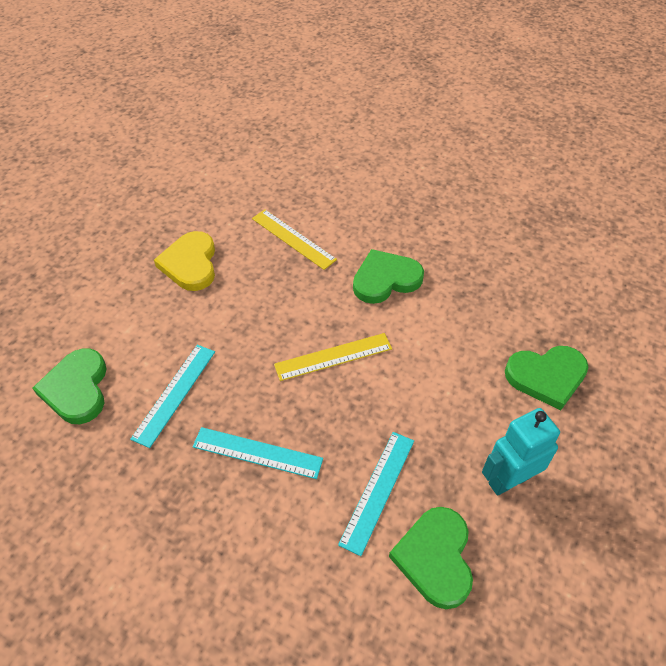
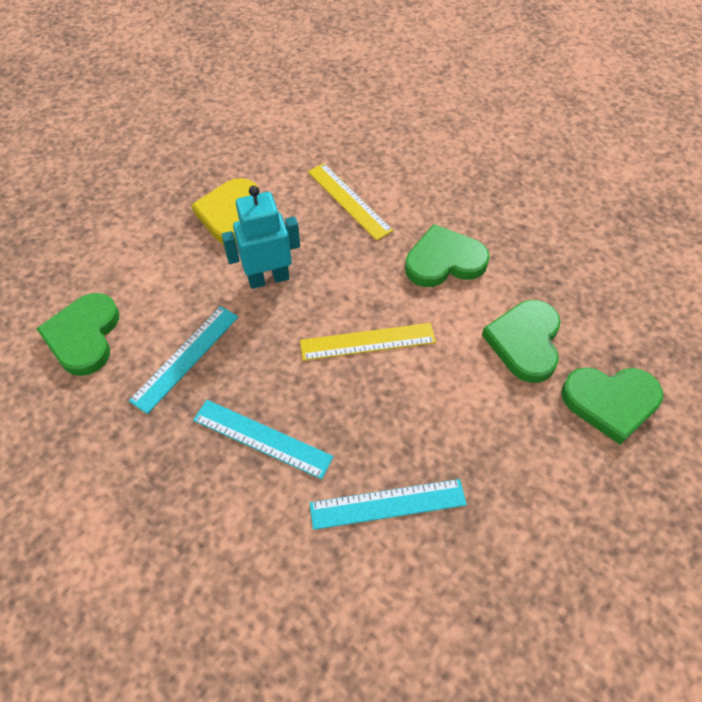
camera: 10 degrees right, 5 degrees up
(378, 490) = (388, 504): turquoise ruler -> turquoise ruler turned 45 degrees clockwise
(435, 558) = (438, 594): green heart -> green heart (525, 342)
(509, 480) = (542, 517): turquoise robot -> turquoise robot (268, 278)

